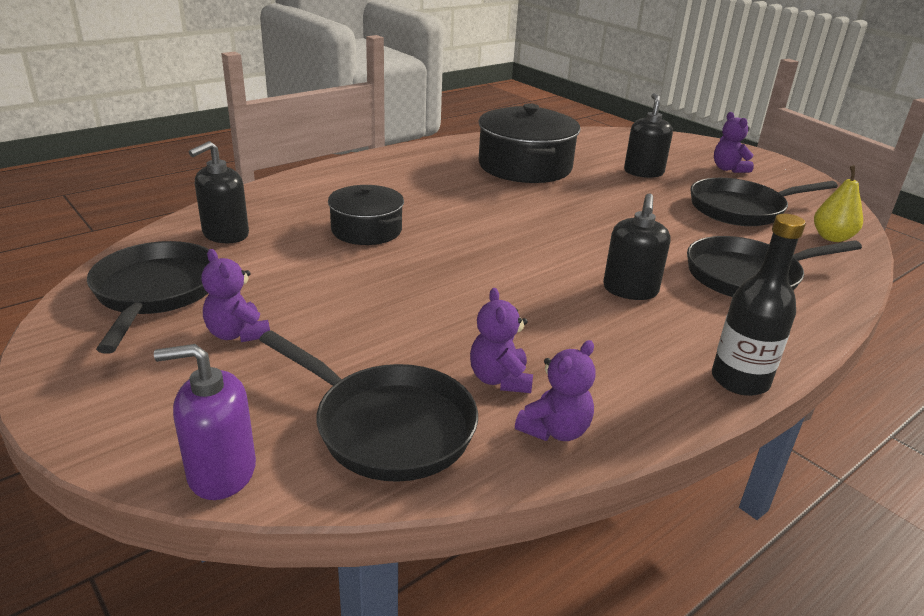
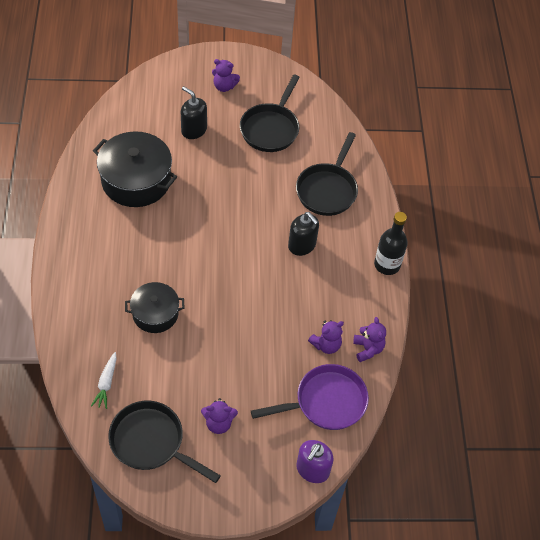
camera: 55 degrees left, 25 degrees up
(225, 234) = (106, 383): black soap dispenser -> white carrot
(387, 426) = (326, 402): black pan -> purple pan
(500, 379) = (326, 345): purple teddy bear -> purple teddy bear turned 60 degrees counterclockwise
(832, 237) = (325, 121): yellow pear -> none

